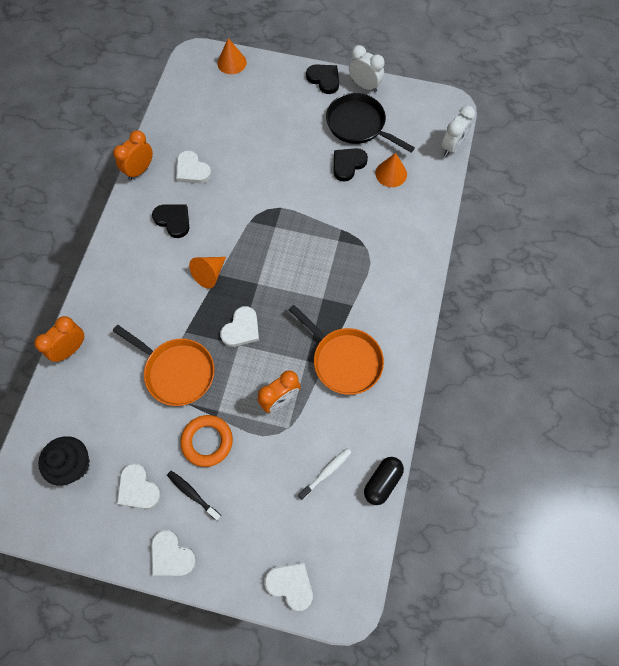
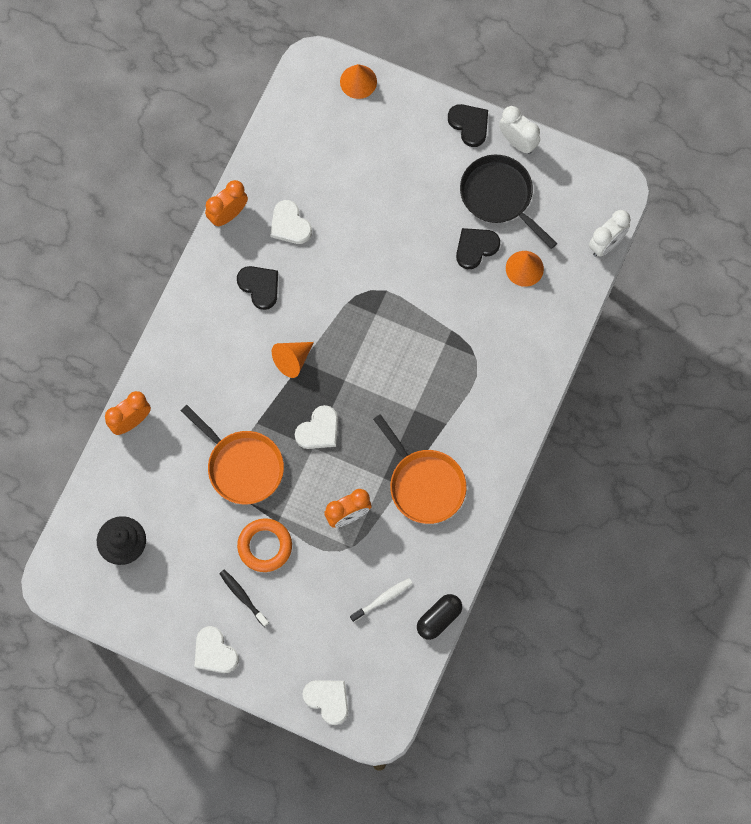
camera: 10 degrees right, 5 degrees up
(138, 488) = (188, 582): white heart -> none

